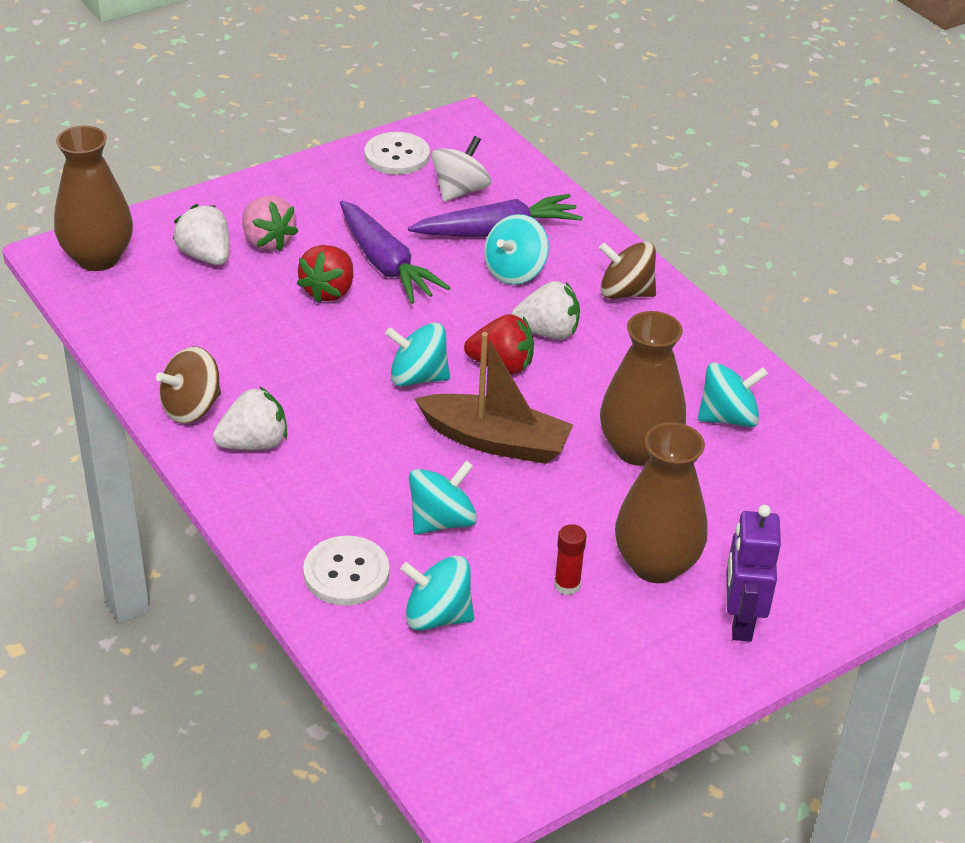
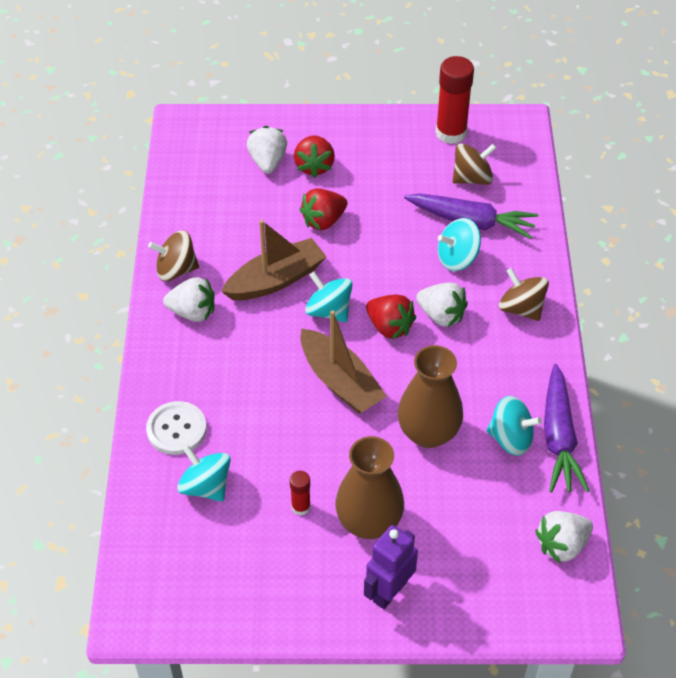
camera: 35 degrees right, 10 degrees up
(98, 258) = (202, 136): brown vase -> none
(267, 241) = (314, 166): pink strawberry -> red strawberry
(326, 370) = (276, 280): none -> brown boat
(385, 264) = (376, 216): purple carrot -> purple carrot (559, 437)
(397, 156) = (451, 133): white button -> red glue stick
(442, 521) = (261, 422): turquoise spinning top -> none
(460, 190) = (472, 178): white spinning top -> brown spinning top
(870, 492) = (562, 545): none -> white strawberry

